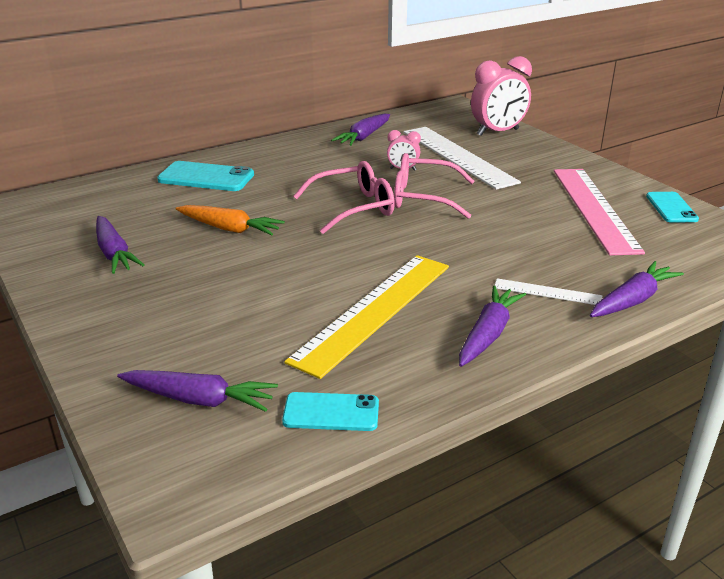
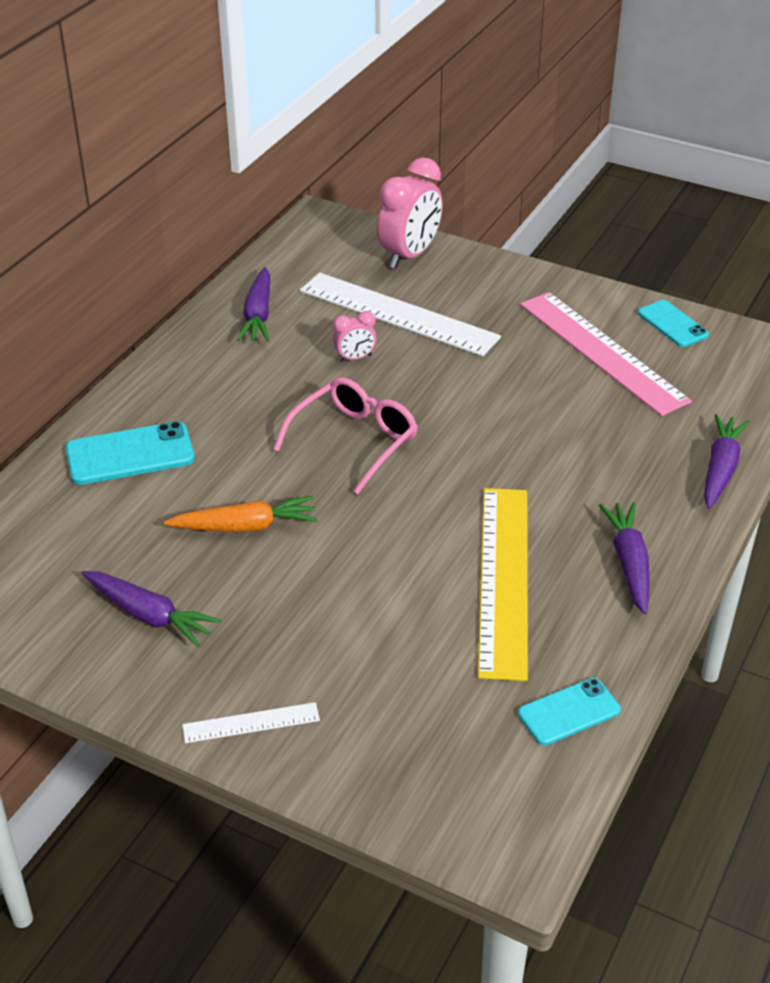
camera: 30 degrees left, 10 degrees up
(199, 400) = (440, 754): purple carrot -> none
(422, 197) = (416, 397): pink glasses -> none
(547, 292) = (641, 488): white ruler -> white ruler (251, 723)

